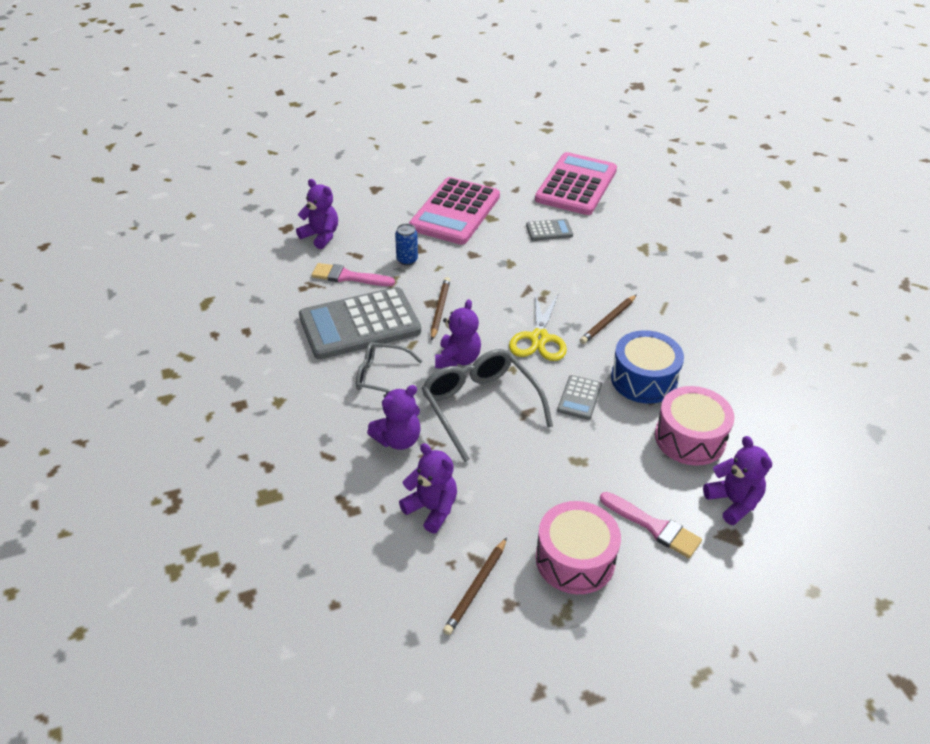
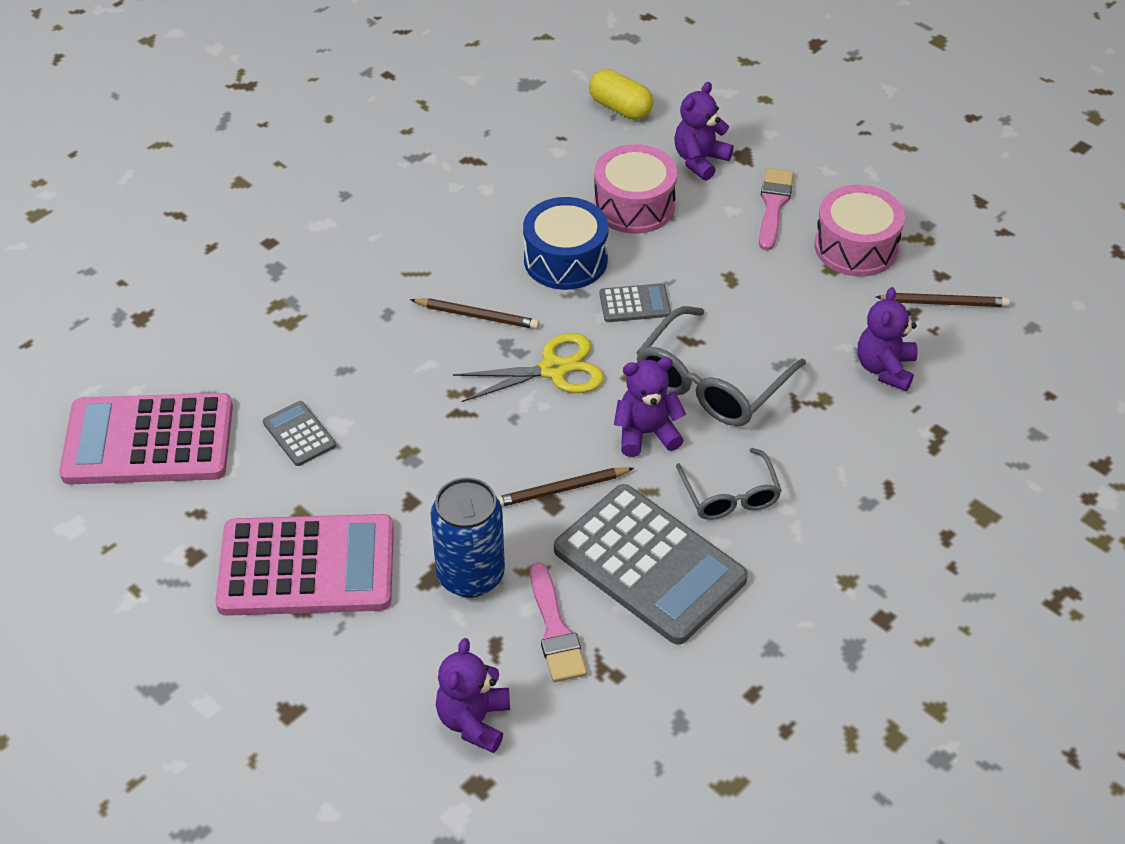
camera: 115 degrees left, 5 degrees up
(398, 439) = (816, 435): purple teddy bear -> none
(407, 260) = (470, 575): blue can -> blue can, size x1.86
(825, 478) = (620, 108): none -> yellow capsule

